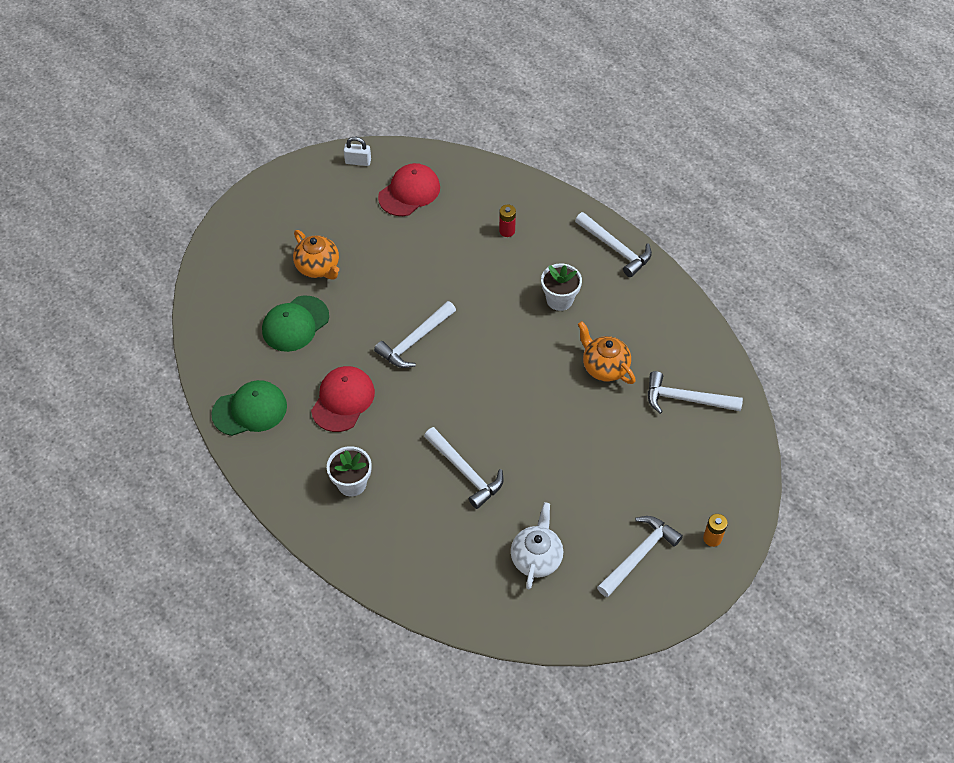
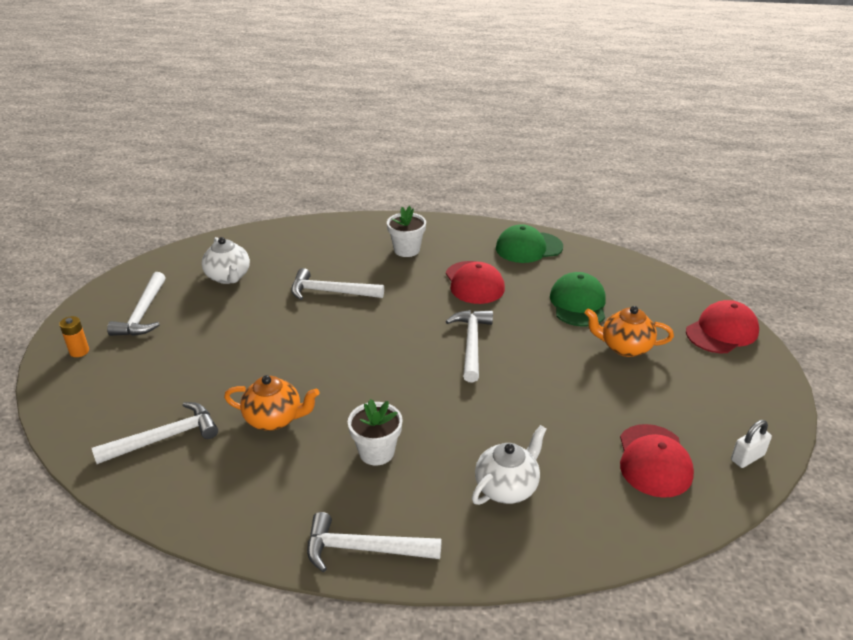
camera: 140 degrees right, 20 degrees down
(238, 235) = (722, 331): none -> red cap
(250, 410) = (528, 247): green cap -> green cap turned 45 degrees clockwise
(507, 231) = (507, 487): red battery -> white teapot

